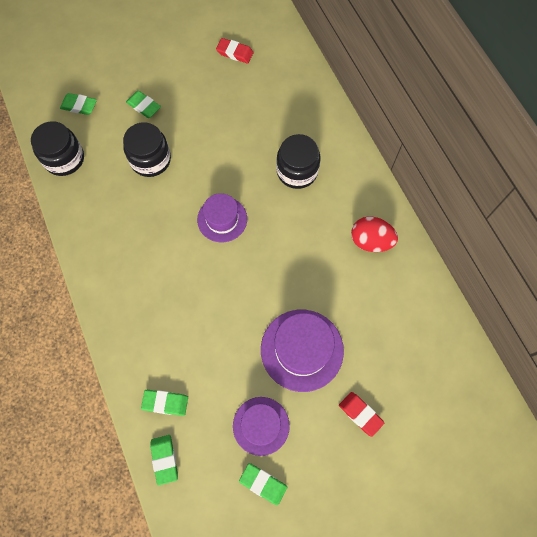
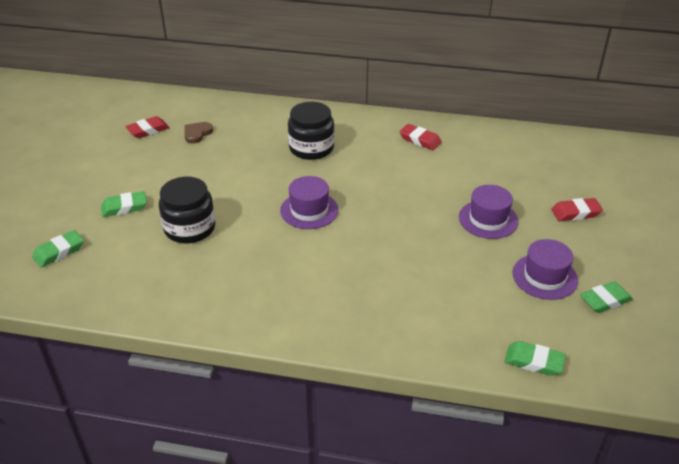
camera: 55 degrees left, 30 degrees down
(64, 159) = (106, 291): black jar -> none
(165, 403) = (471, 334): green eraser -> none
(255, 85) = (197, 134): none -> brown heart
(302, 350) = (488, 219): purple hat -> purple hat, size x0.65
(370, 241) = (420, 140): red egg -> red eraser

